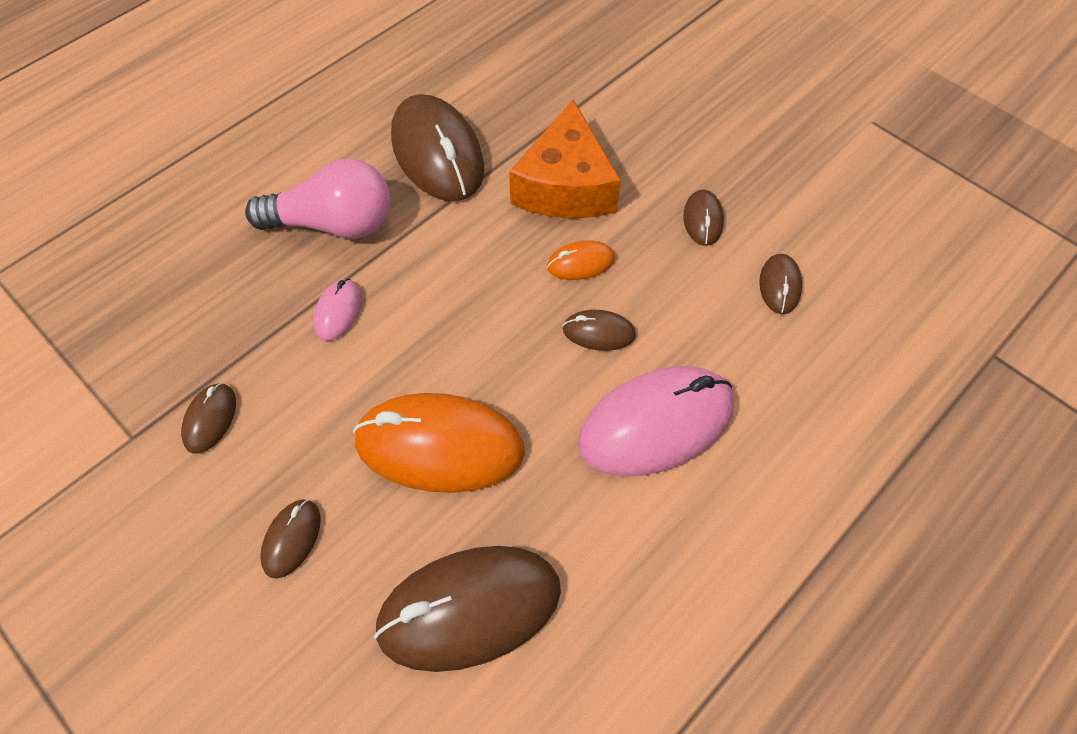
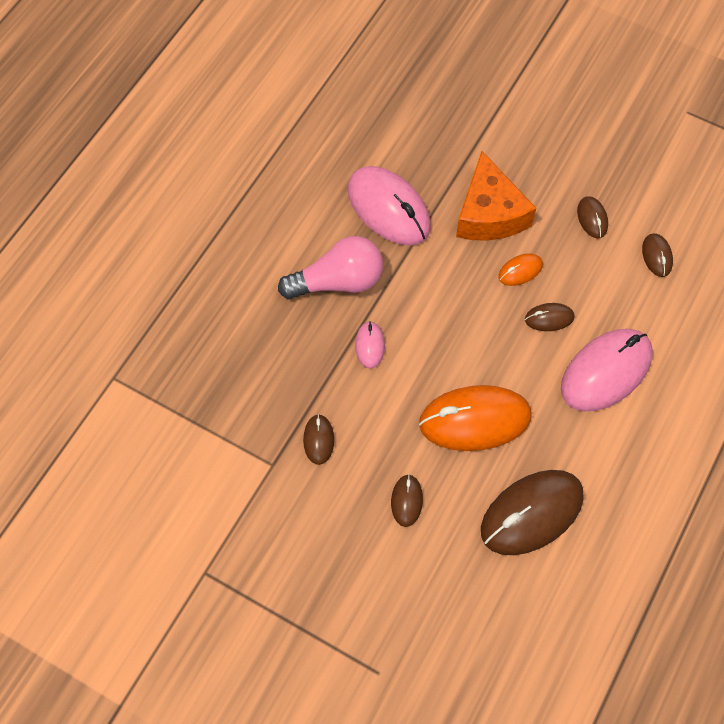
camera: 15 degrees left, 5 degrees up
(437, 153) = (388, 208): brown mouse -> pink mouse

